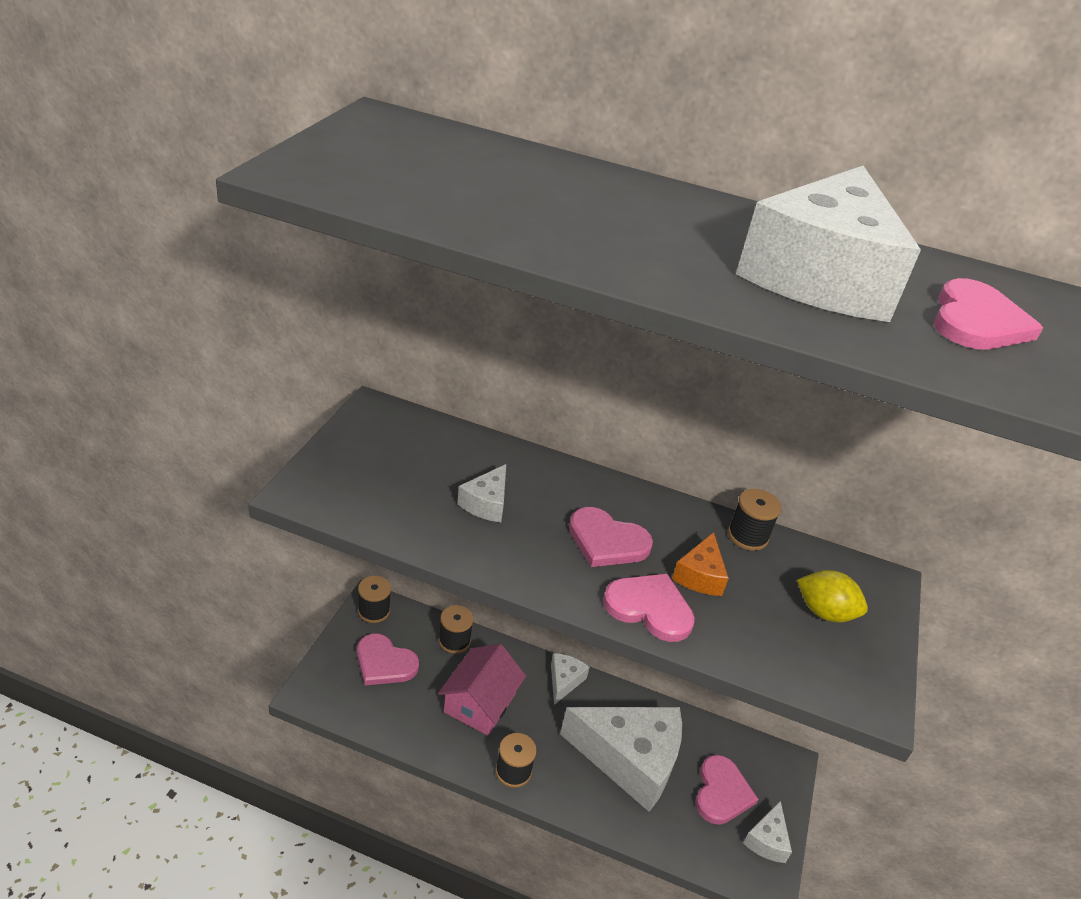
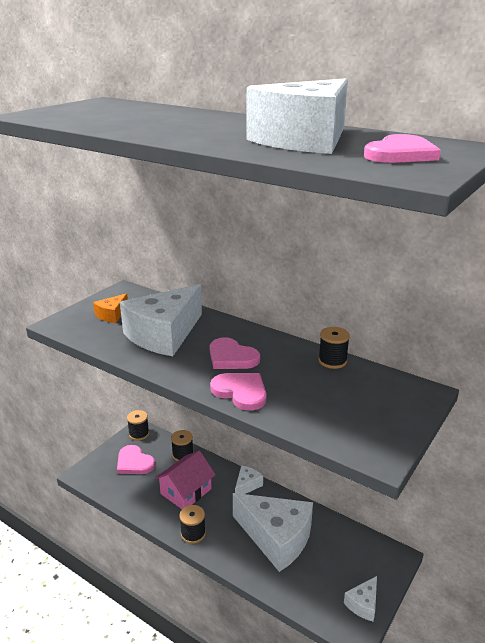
camera: 20 degrees right, 10 degrees down
(486, 503) = (164, 334): white cheese -> white cheese, size x2.26
(700, 575) = (286, 378): orange cheese -> orange cheese (112, 315)
(721, 792) = (338, 567): pink heart -> none
(824, 612) = (368, 404): yellow lemon -> none

